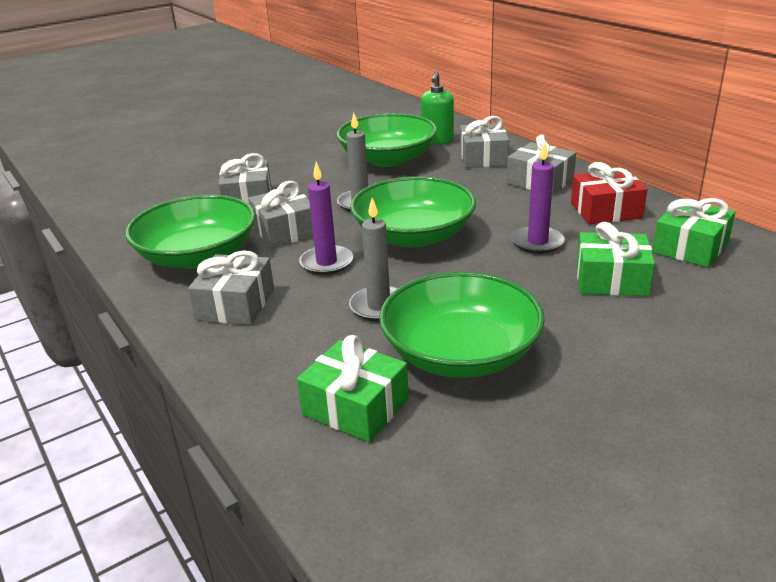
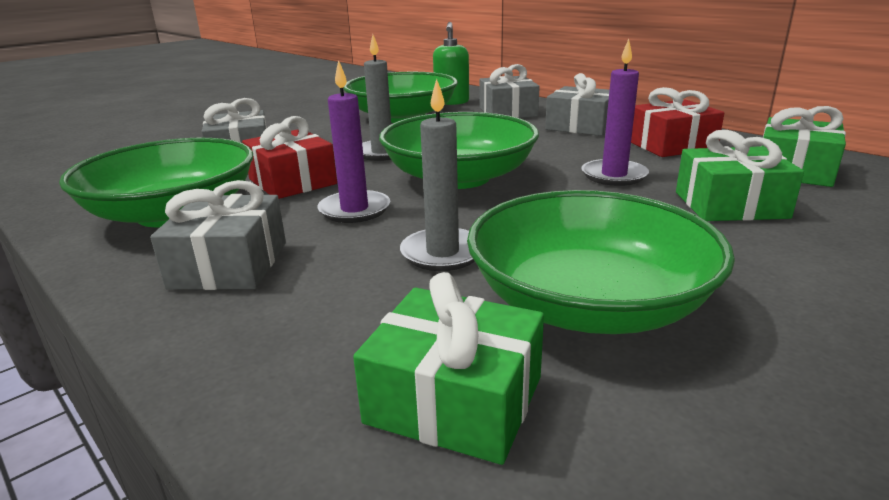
camera: 10 degrees left, 5 degrees down
(285, 231) = (292, 182): grey gift -> red gift

